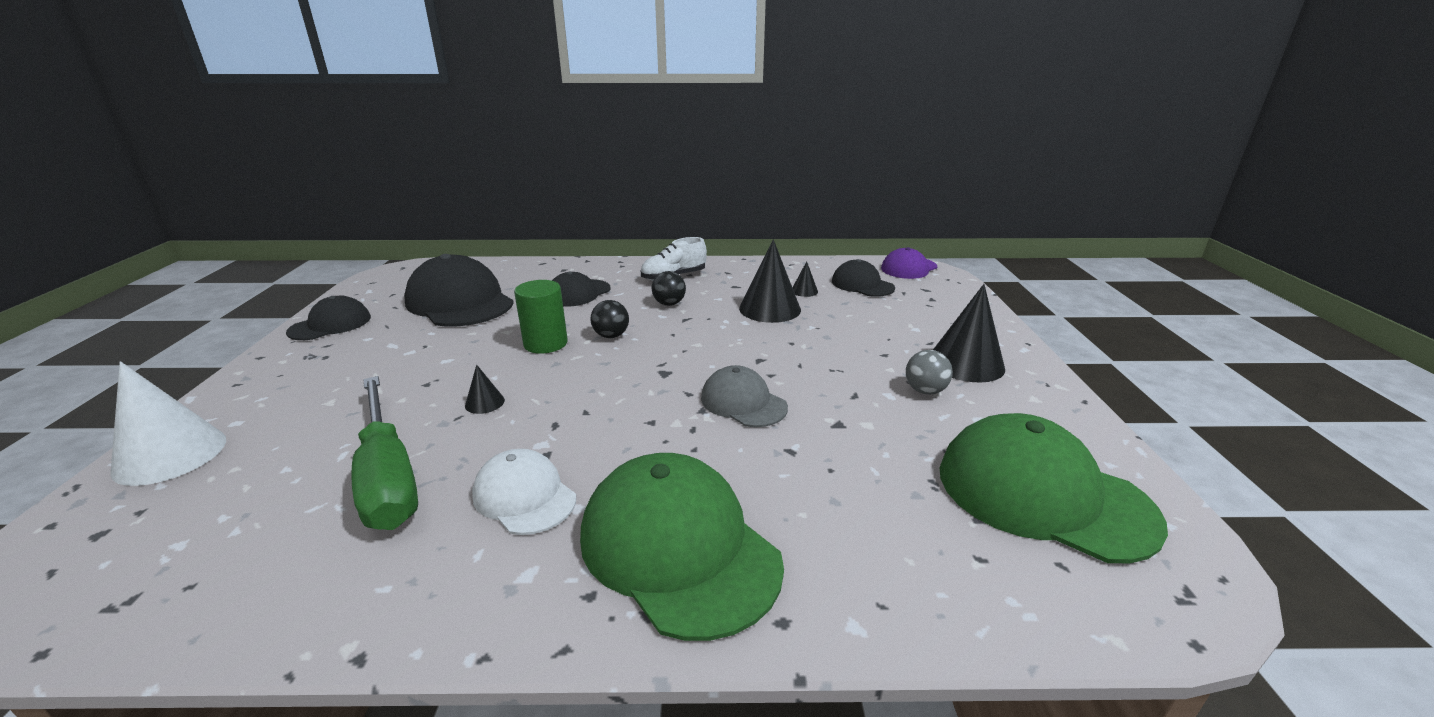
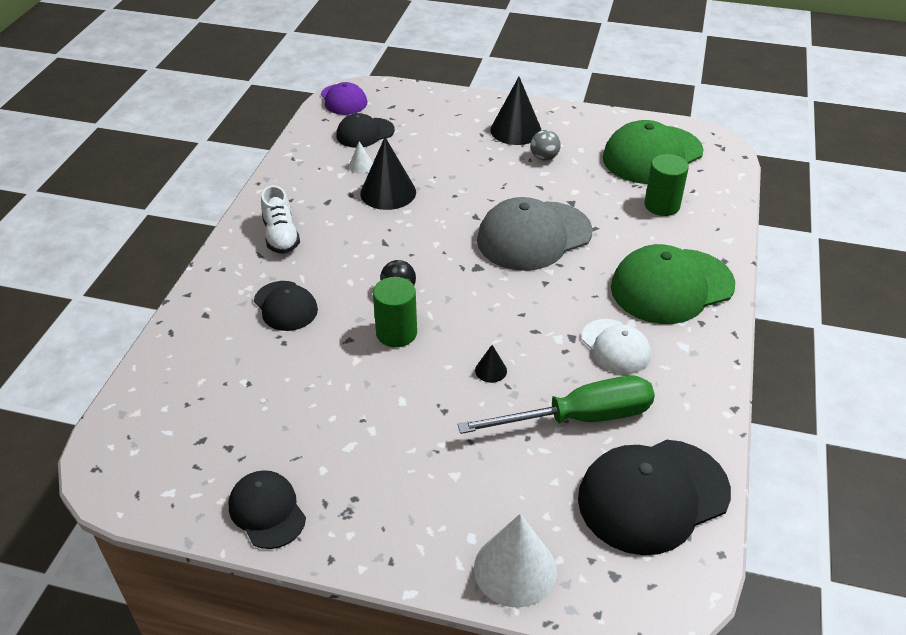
camera: 75 degrees left, 15 degrees up
(460, 302) = (258, 400): black cap -> black cap (653, 496)
(524, 496) = (615, 347): white cap -> white cap turned 90 degrees counterclockwise
(669, 304) = (346, 248): black ball -> none
(743, 402) = (534, 236): grey cap -> grey cap, size x1.77
(804, 291) = (361, 166): black cone -> white cone
(900, 518) = (662, 205): none -> green cylinder

